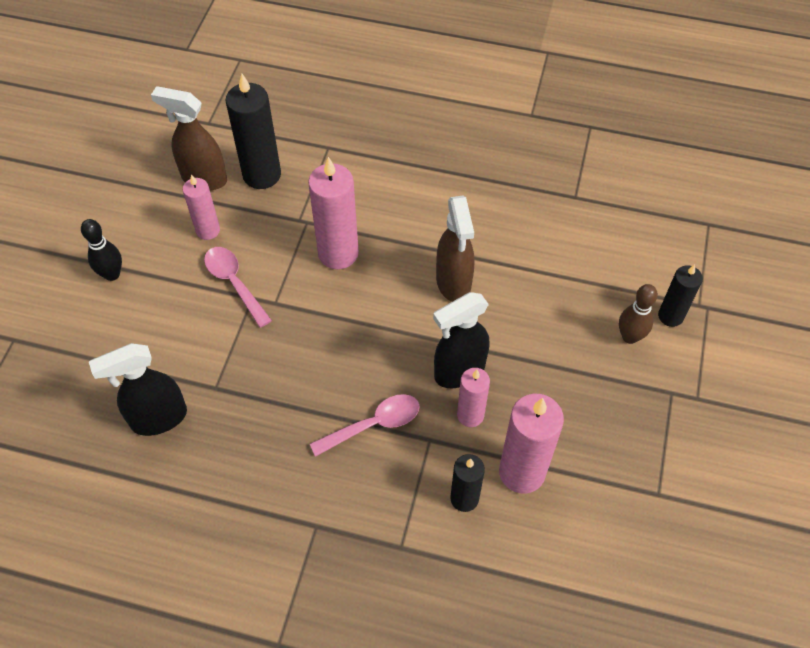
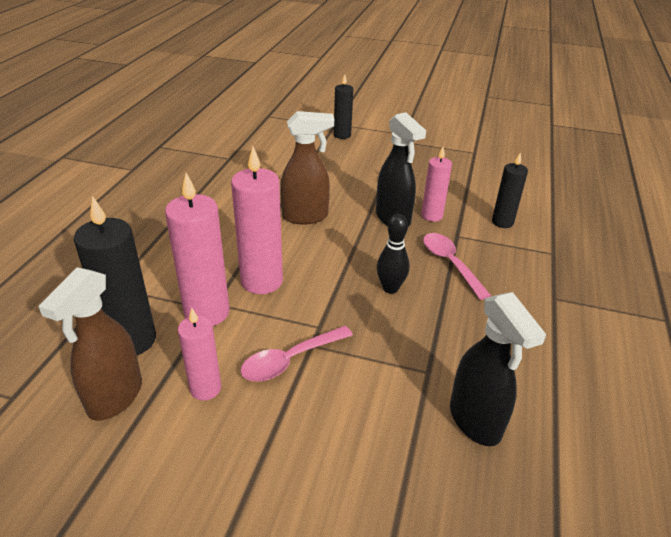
camera: 90 degrees left, 20 degrees down
(112, 274) = (259, 495): black bowling pin -> black bowling pin (390, 288)
(522, 472) = (474, 197): pink candle -> pink candle (207, 312)
(630, 337) = (359, 150): brown bowling pin -> none

